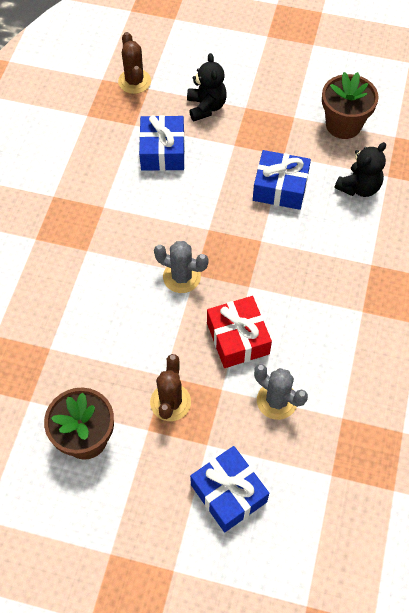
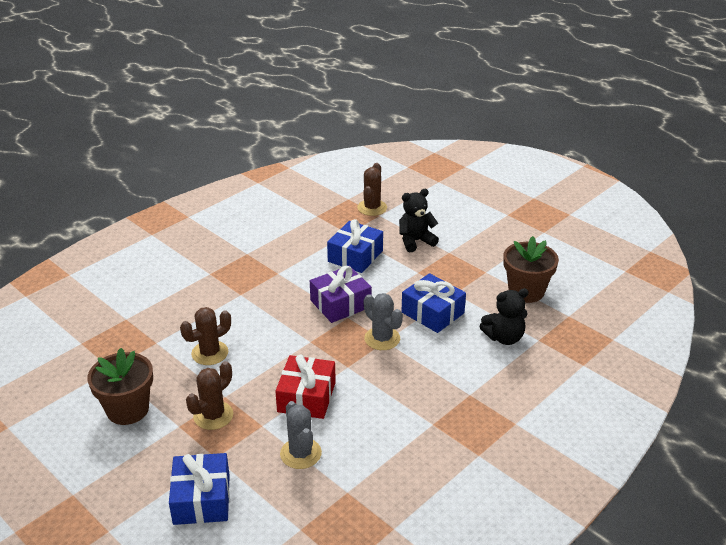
camera: 30 degrees right, 25 degrees down
(112, 334) = (210, 353): none -> brown cactus
(181, 277) = (298, 339): grey cactus -> grey cactus (382, 339)
(191, 216) = (340, 304): none -> purple gift
(206, 107) = (415, 241): black teddy bear -> black teddy bear turned 135 degrees counterclockwise

